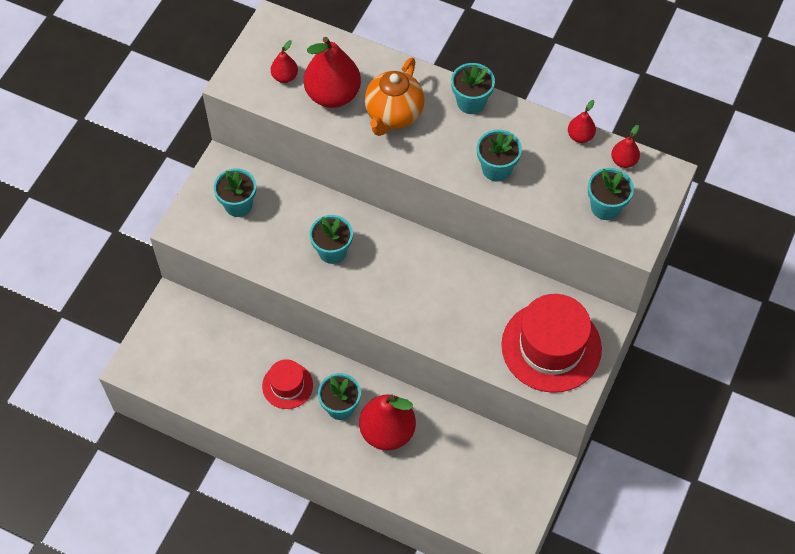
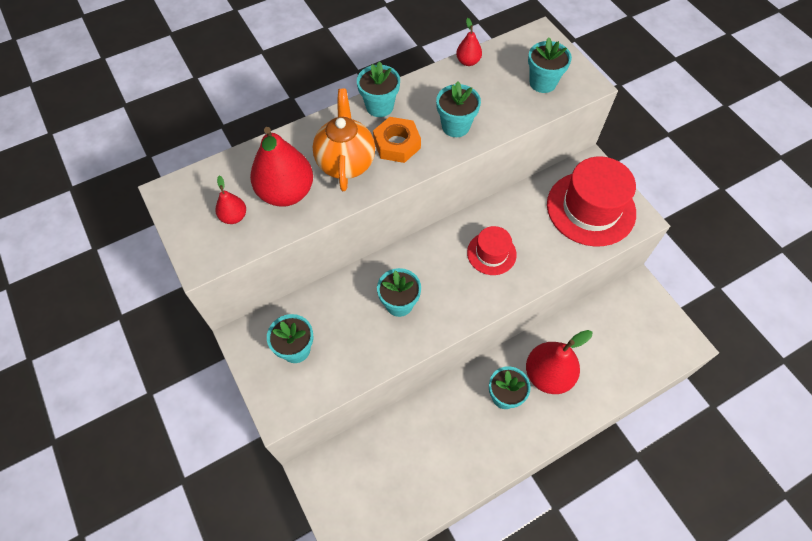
camera: 55 degrees left, 0 degrees up
(287, 385) = (458, 425): red hat -> red hat (491, 253)
(393, 115) = (346, 162): orange teapot -> orange teapot turned 150 degrees counterclockwise
(441, 138) = (397, 144): none -> orange nut
(623, 161) = (510, 50): red pear -> none

